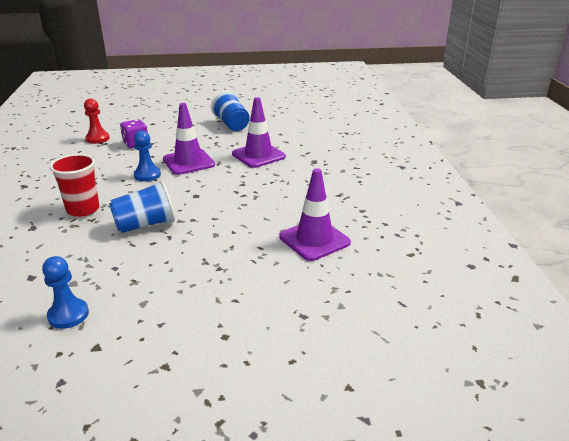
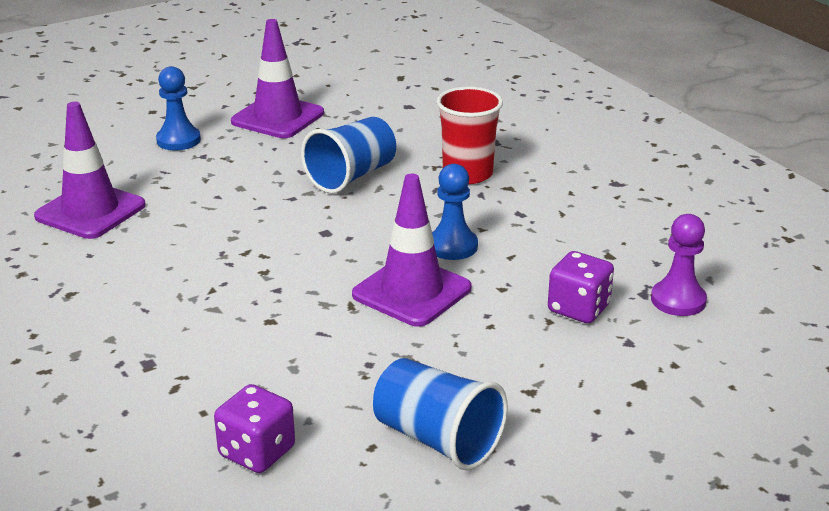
camera: 155 degrees right, 0 degrees up
(68, 315) = (323, 92): blue pawn -> blue pawn (178, 140)
(97, 139) = (678, 300): red pawn -> purple pawn
(258, 155) = (283, 347): purple traffic cone -> purple traffic cone (278, 117)
(289, 132) = (257, 452): none -> purple dice

